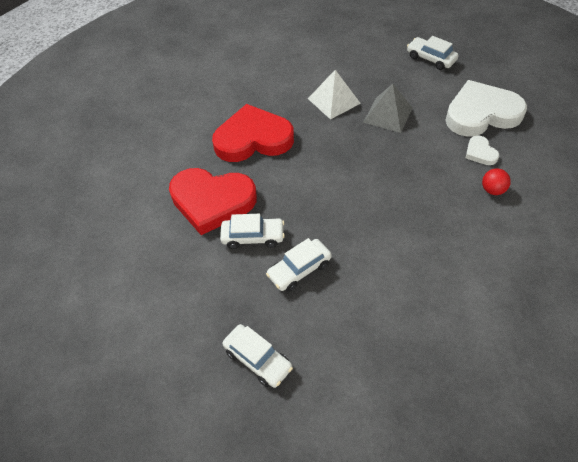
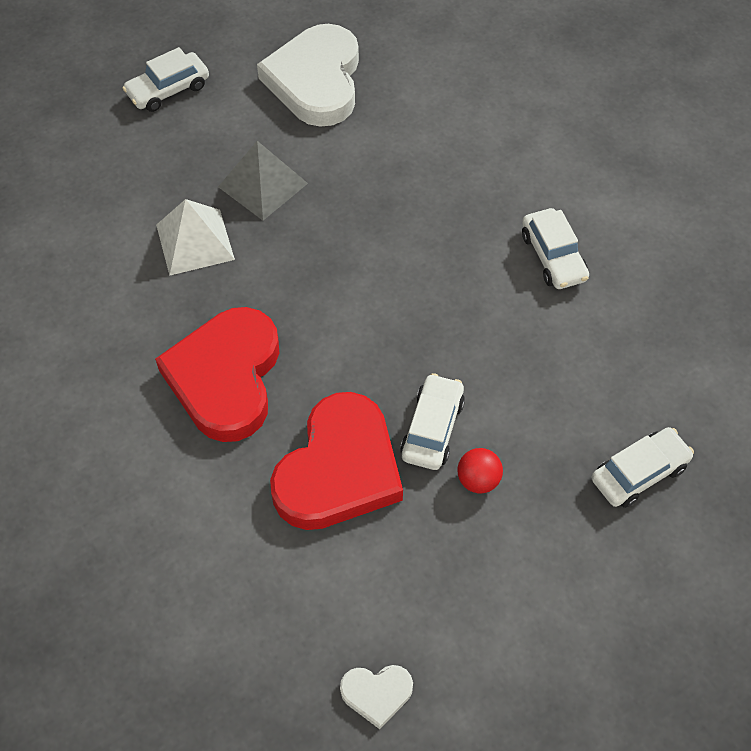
camera: 75 degrees left, 5 degrees up
(299, 270) = (511, 385): white car -> white car (553, 257)
(480, 153) = (388, 112): white heart -> white heart (376, 694)
(492, 190) = (457, 126): red ball -> red ball (478, 480)

